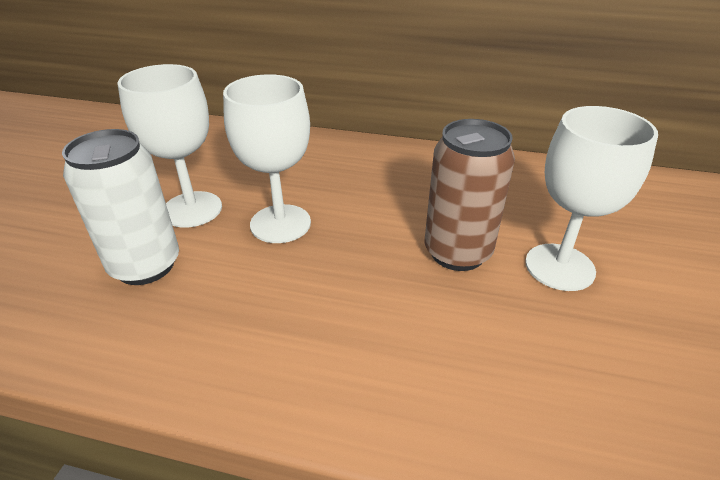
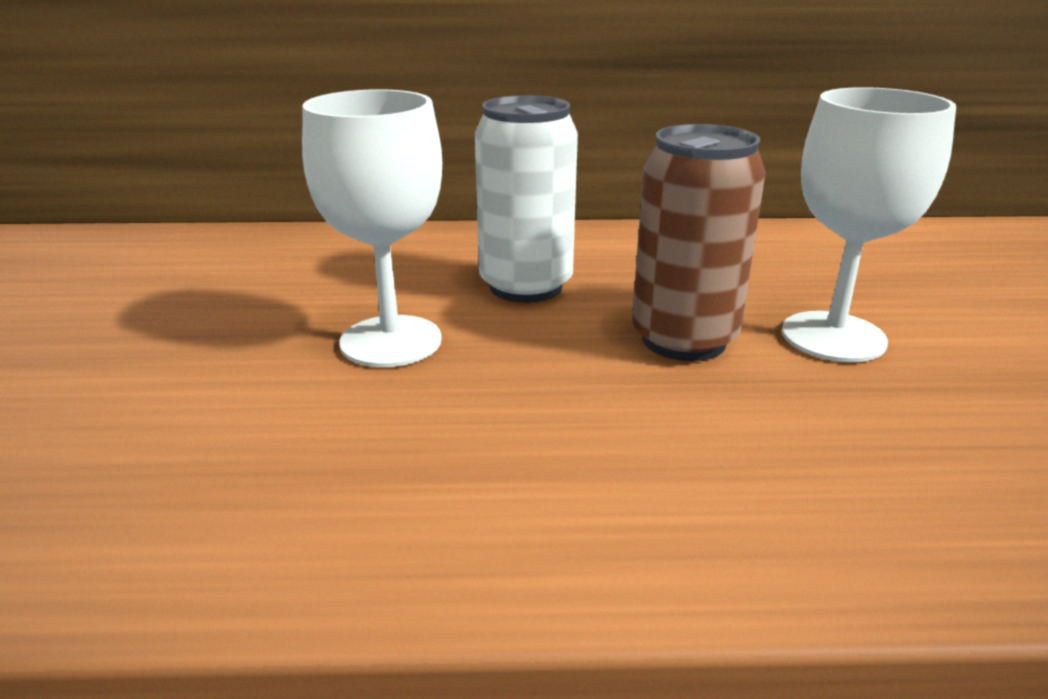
camera: 15 degrees left, 10 degrees down
(145, 265) = (174, 428): white can -> white can (526, 286)
(192, 209) = (227, 342): white goblet -> none

